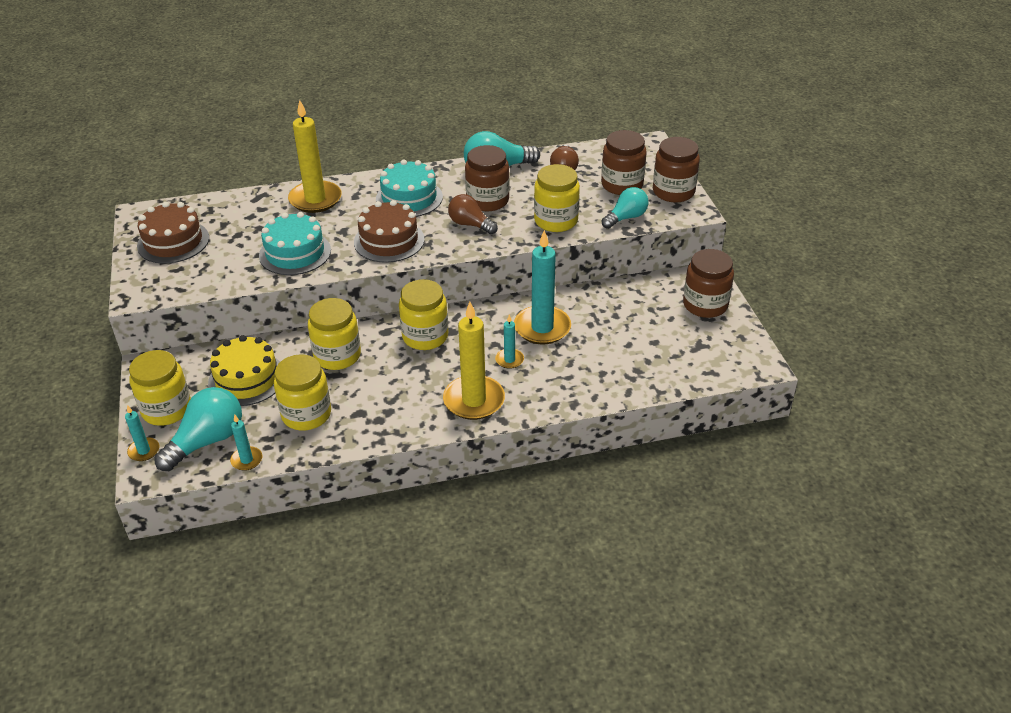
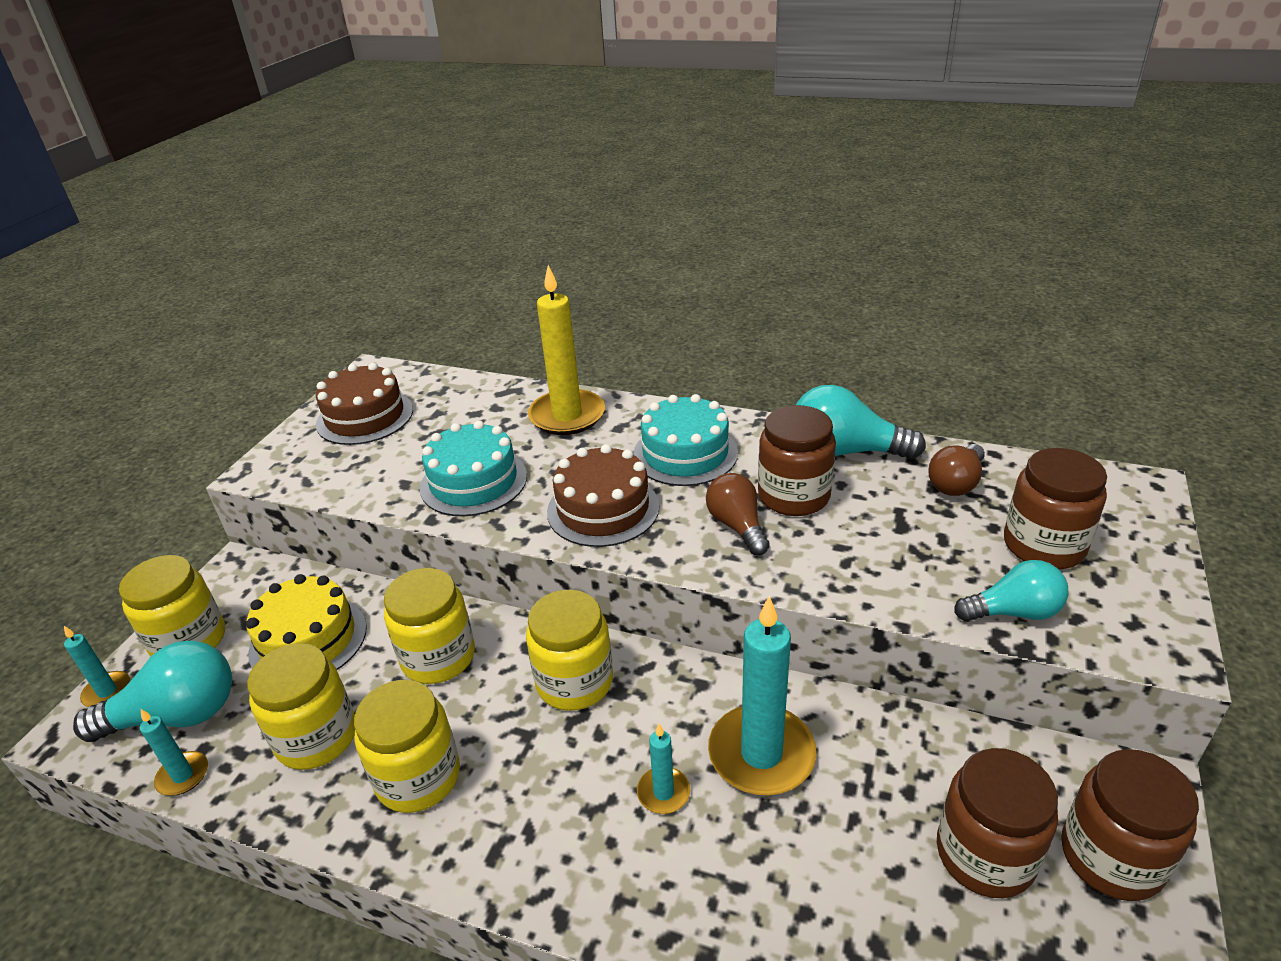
camera: 35 degrees right, 5 degrees down
(474, 400) = (548, 846): yellow candle -> none
(556, 221) = (879, 570): yellow jar -> yellow jar (418, 777)
(673, 192) = (1141, 594): brown jar -> brown jar (985, 854)

